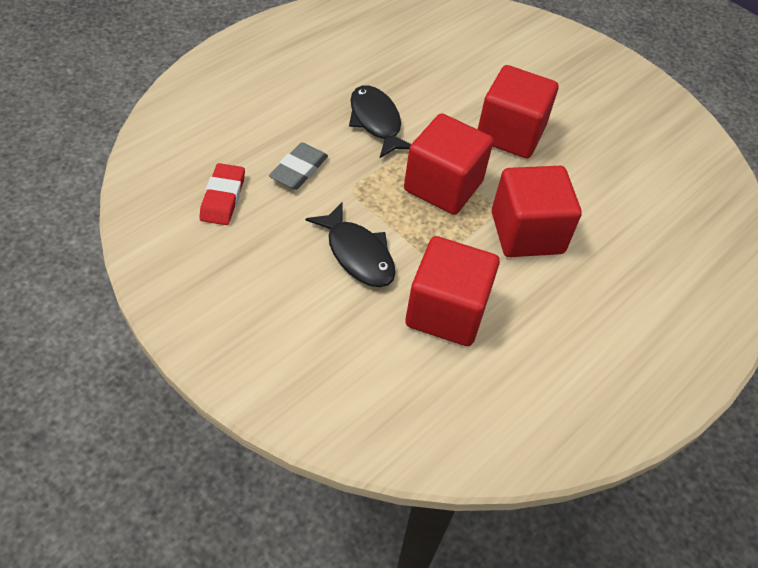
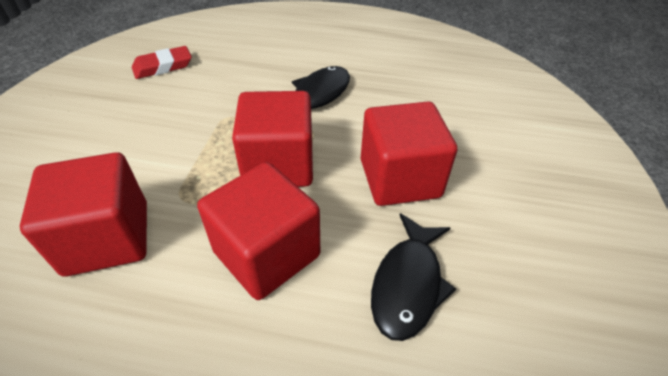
camera: 60 degrees right, 5 degrees down
(299, 170) = (222, 84): grey eraser -> none
(358, 254) = (149, 151): black fish -> black fish (408, 284)

